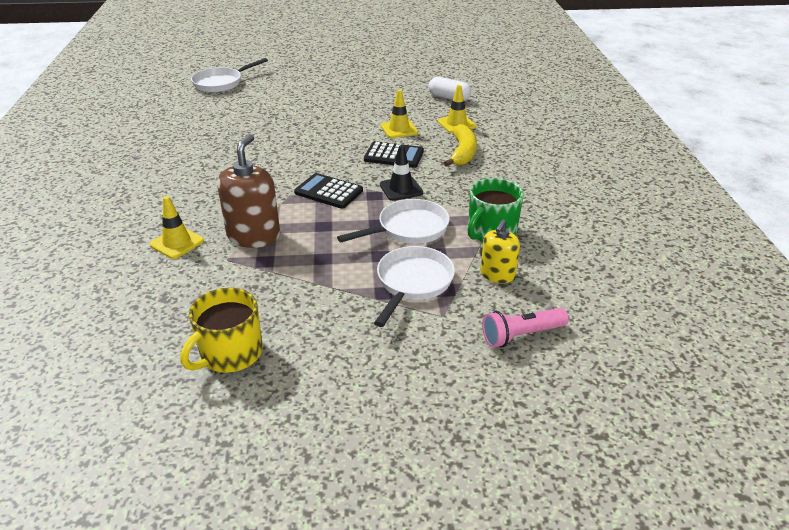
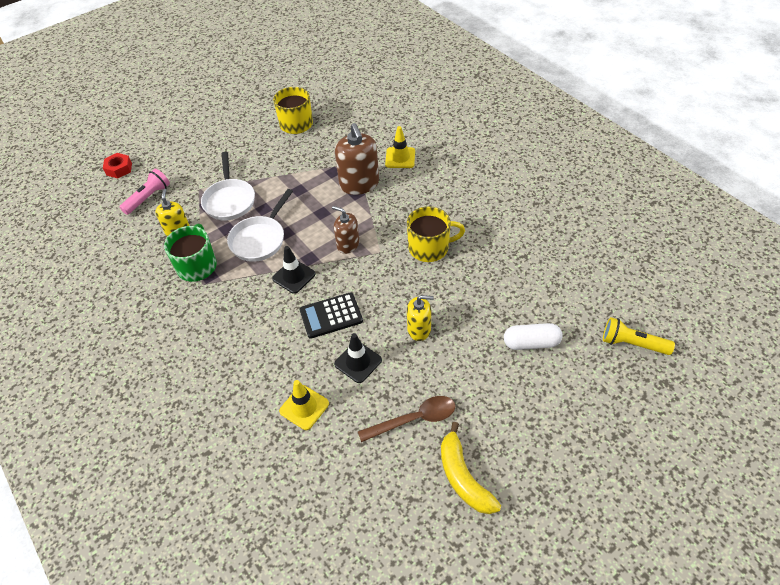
camera: 150 degrees right, 15 degrees up
(221, 83) = (632, 344): white pan -> yellow flashlight
(264, 164) = (429, 248): none -> yellow mug
(328, 192) = (348, 244): black calculator -> brown soap dispenser
(337, 128) = (419, 329): none -> yellow soap dispenser
(390, 100) = (414, 419): none -> brown spoon
(399, 129) = (358, 362): yellow traffic cone -> black traffic cone
(449, 98) = (349, 468): white capsule -> white capsule (531, 343)
(462, 153) = (269, 355): yellow banana -> yellow banana (463, 477)
(556, 411) = (119, 169): none -> red nut

